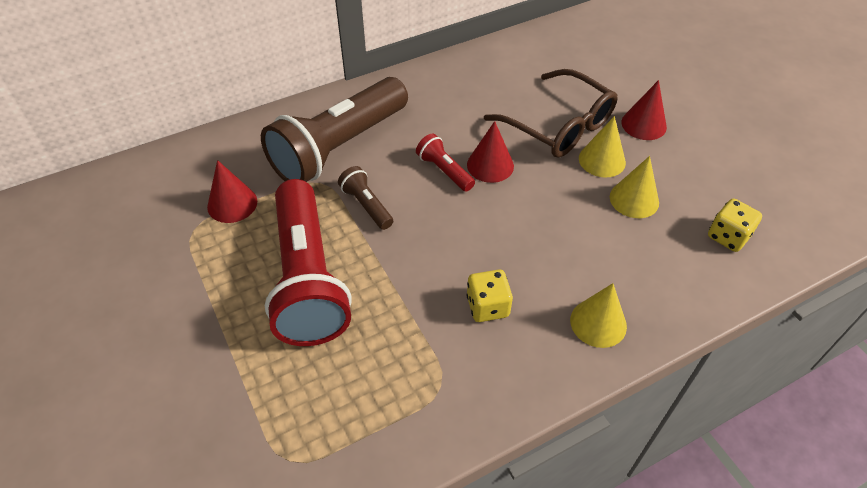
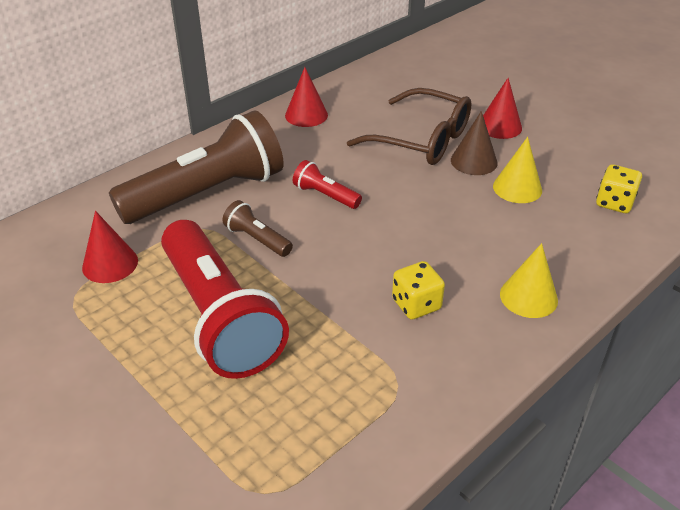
camera: 15 degrees left, 10 degrees down
(338, 147) = (208, 193): brown flashlight -> brown flashlight turned 150 degrees counterclockwise
(490, 165) = (369, 183): red cone -> red cone (306, 115)
(602, 160) = (474, 161): yellow cone -> brown cone

